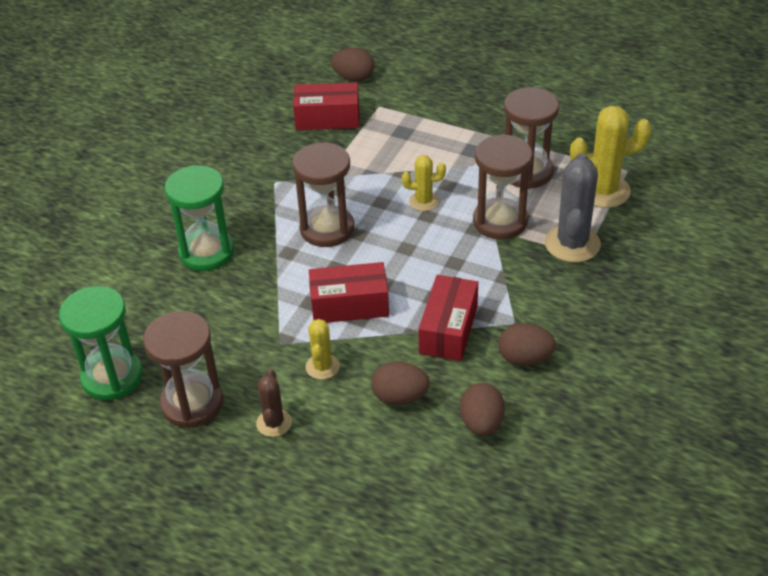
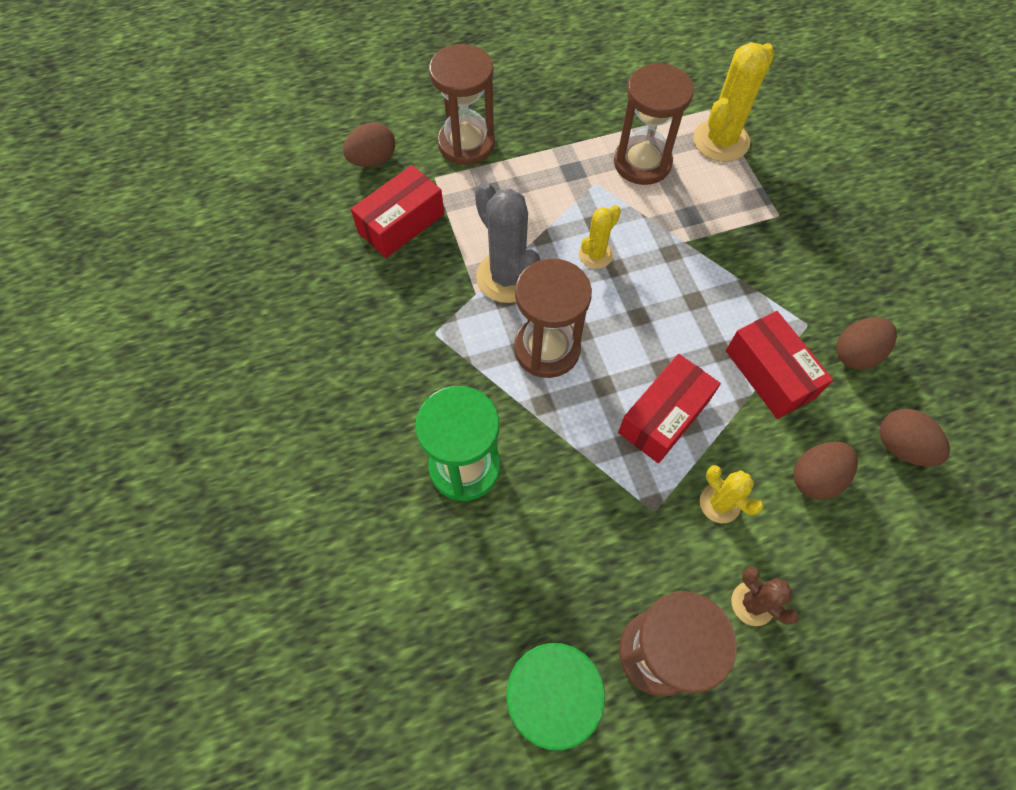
camera: 45 degrees left, 20 degrees up
(500, 221) = (680, 229): brown hourglass -> brown hourglass (466, 144)
(572, 244) = (758, 211): grey cactus -> grey cactus (507, 277)

